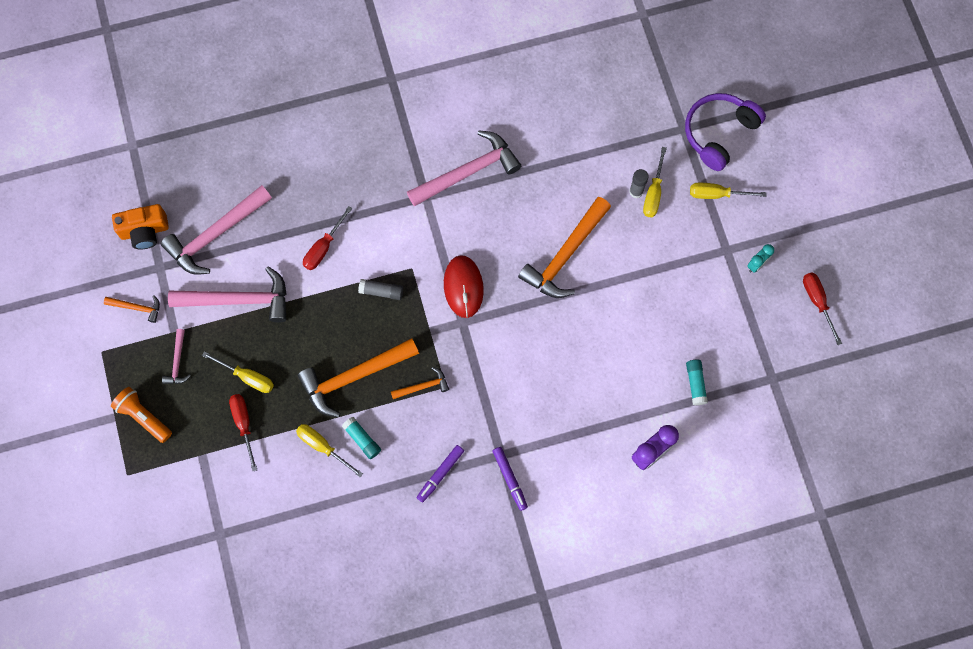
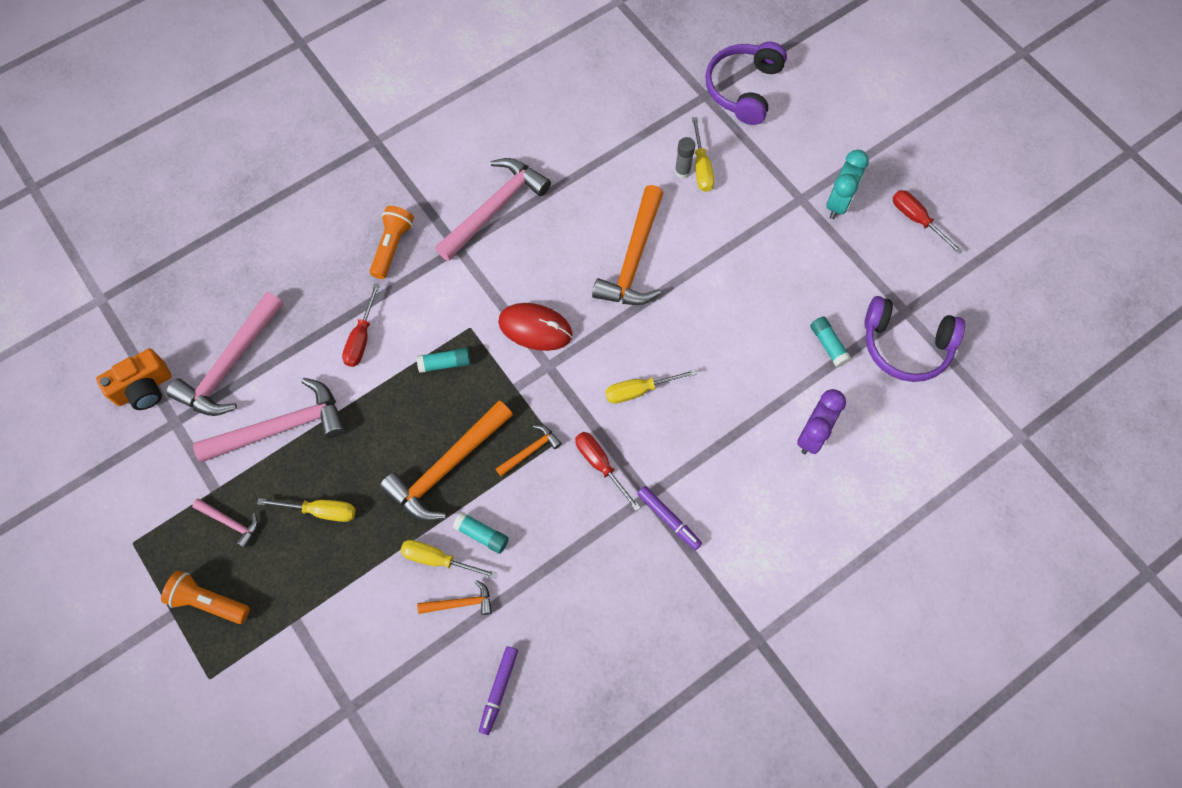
camera: 20 degrees left, 5 degrees down
(137, 308) = (161, 477): orange hammer -> orange hammer (460, 603)
(177, 362) = (230, 522): pink hammer -> pink hammer turned 45 degrees counterclockwise
(244, 424) = (335, 567): red screwdriver -> red screwdriver (600, 465)
(374, 177) = (392, 246): none -> orange flashlight
(381, 291) = (445, 363): grey glue stick -> turquoise glue stick
(440, 474) = (587, 542): purple marker -> purple marker (498, 690)
(463, 287) = (535, 328): red mouse -> red mouse turned 45 degrees counterclockwise
(717, 194) = (767, 148): yellow screwdriver -> yellow screwdriver (639, 390)
(756, 264) = (838, 203): turquoise clock -> turquoise clock, size x1.67
(759, 407) = (905, 345): none -> purple headphones

